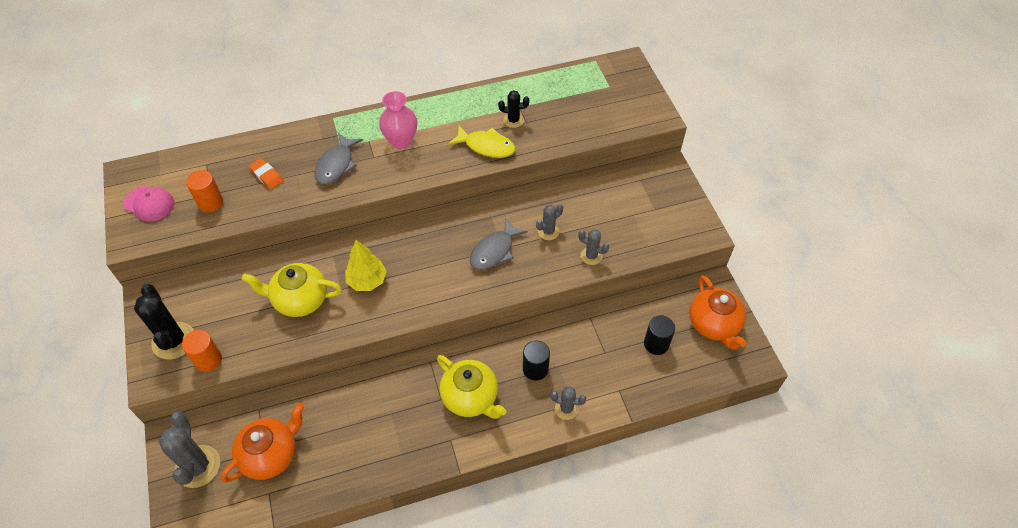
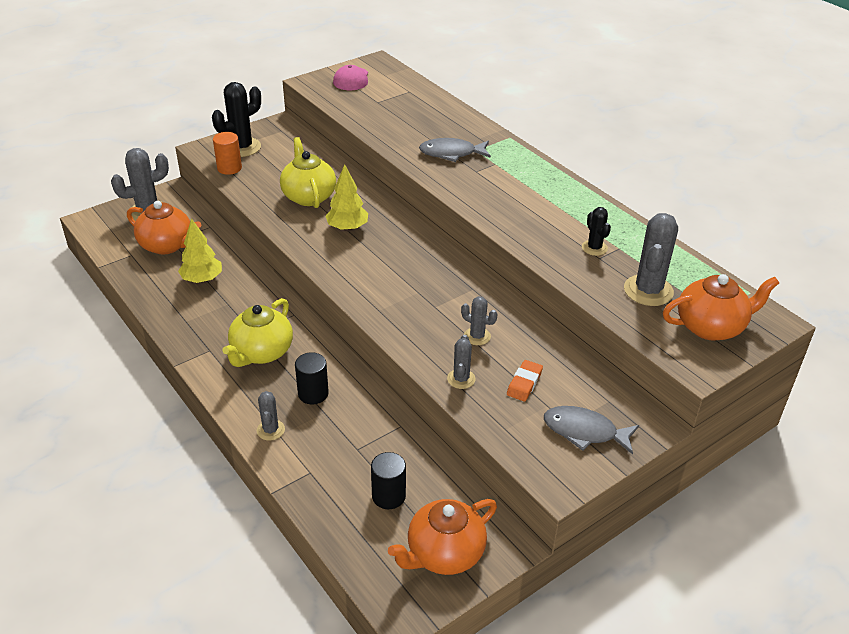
camera: 70 degrees right, 15 degrees down
(210, 202) = (368, 104): orange cylinder -> none
(266, 175) = (414, 122): orange eraser -> orange eraser (524, 383)
(344, 429) = (202, 279): none -> yellow tree
(401, 141) = (508, 182): pink vase -> none
(486, 146) = (541, 237): yellow fish -> none
(494, 251) = (427, 301): grey fish -> grey fish (584, 431)
(574, 110) = (648, 290): none -> grey cactus
(622, 94) = (711, 327): none -> orange teapot

